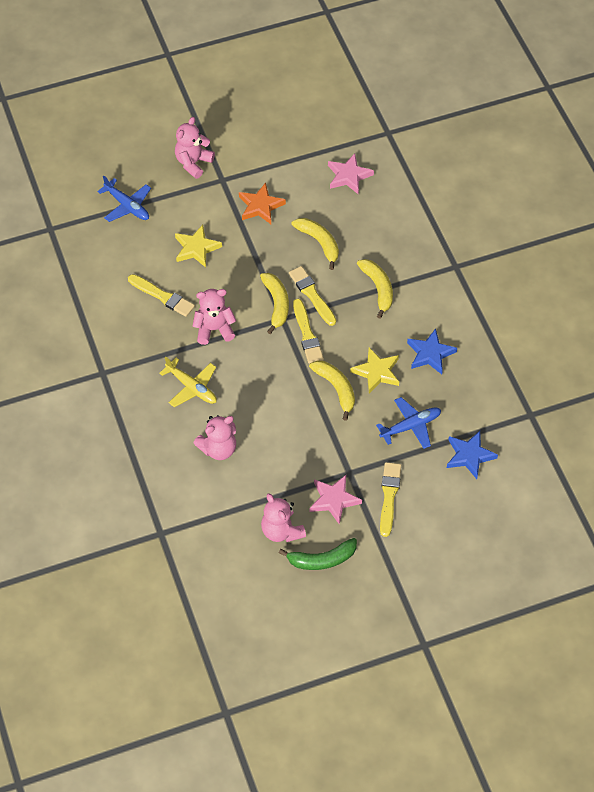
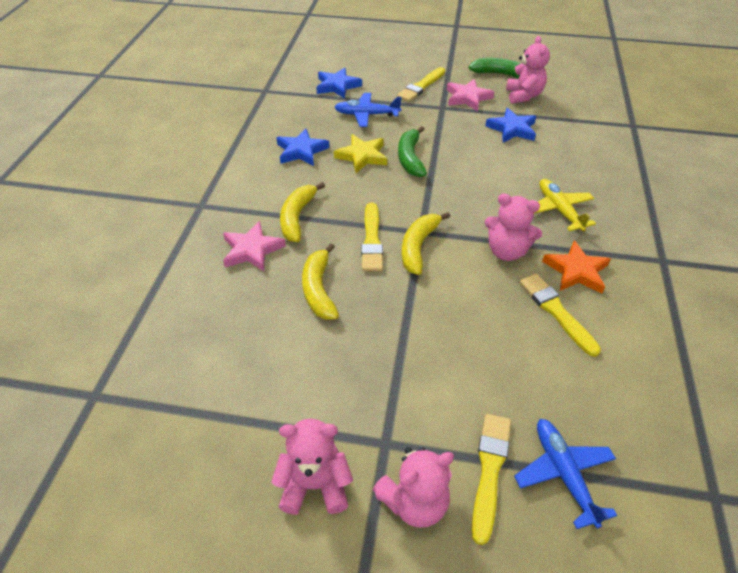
camera: 150 degrees left, 10 degrees down
(196, 248) = (481, 353): yellow star -> none
(218, 449) = (553, 157): pink teddy bear -> pink teddy bear (315, 485)
(260, 206) = (357, 371): orange star -> orange star (576, 271)
(269, 471) = (512, 129): none -> blue star
(307, 334) = (405, 208): yellow brush -> yellow brush (489, 470)
(336, 389) = (410, 158): yellow banana -> green banana
(348, 176) = (208, 357): pink star -> pink star (252, 250)

